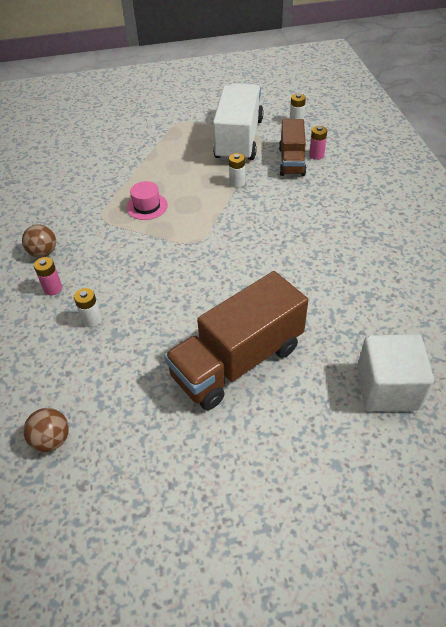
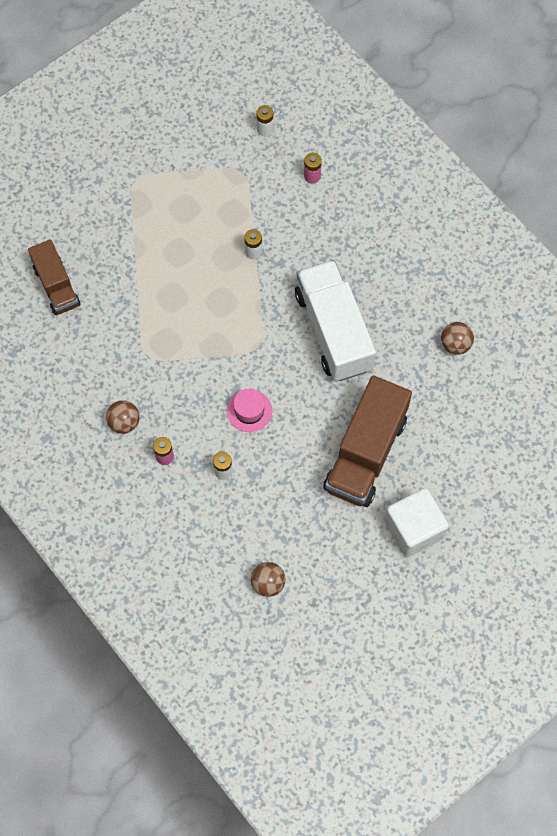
camera: 30 degrees left, 20 degrees up
(147, 206) = (183, 322): pink hat -> pink hat (249, 411)
(239, 140) = (218, 184): white truck -> white truck (333, 331)
(291, 161) = (291, 196): brown truck -> brown truck (56, 286)
(385, 305) = (455, 344): none -> brown ball
(387, 388) = (487, 424): white cube -> white cube (414, 529)

